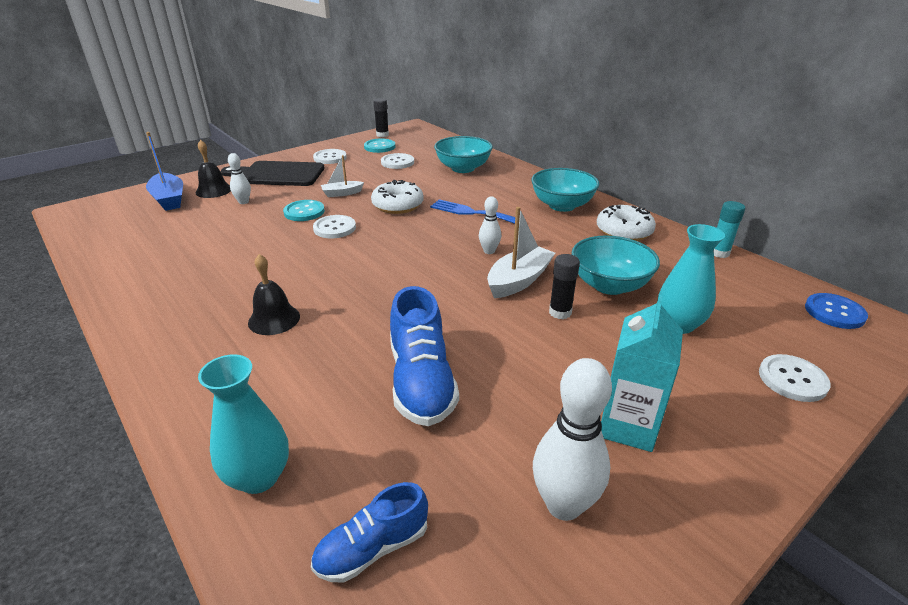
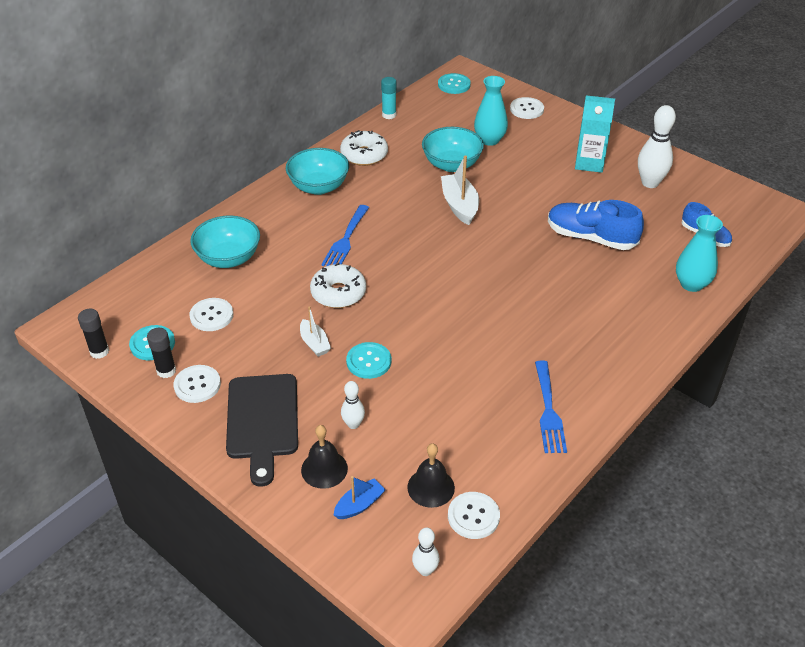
camera: 100 degrees left, 10 degrees up
(161, 290) = (549, 411): none -> blue fork
(169, 199) = (359, 505): blue boat -> blue boat, size x0.60
(274, 319) = (559, 323): black bell -> black bell (431, 487)
(334, 228) = (400, 328): white button -> white button (473, 516)
(421, 381) = (590, 237): blue shoe -> blue shoe turned 135 degrees counterclockwise
(489, 251) = (418, 223): white bowling pin -> white bowling pin (425, 570)
(518, 280) = (459, 205): white boat -> white boat turned 45 degrees clockwise
(560, 312) = (494, 186): black glue stick -> black glue stick (166, 371)
(834, 312) = (454, 85): blue button -> turquoise button

